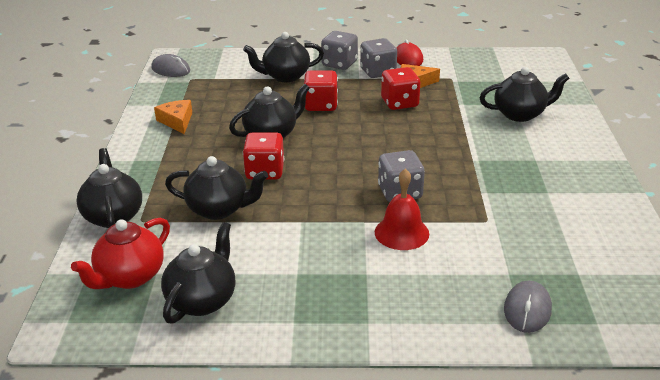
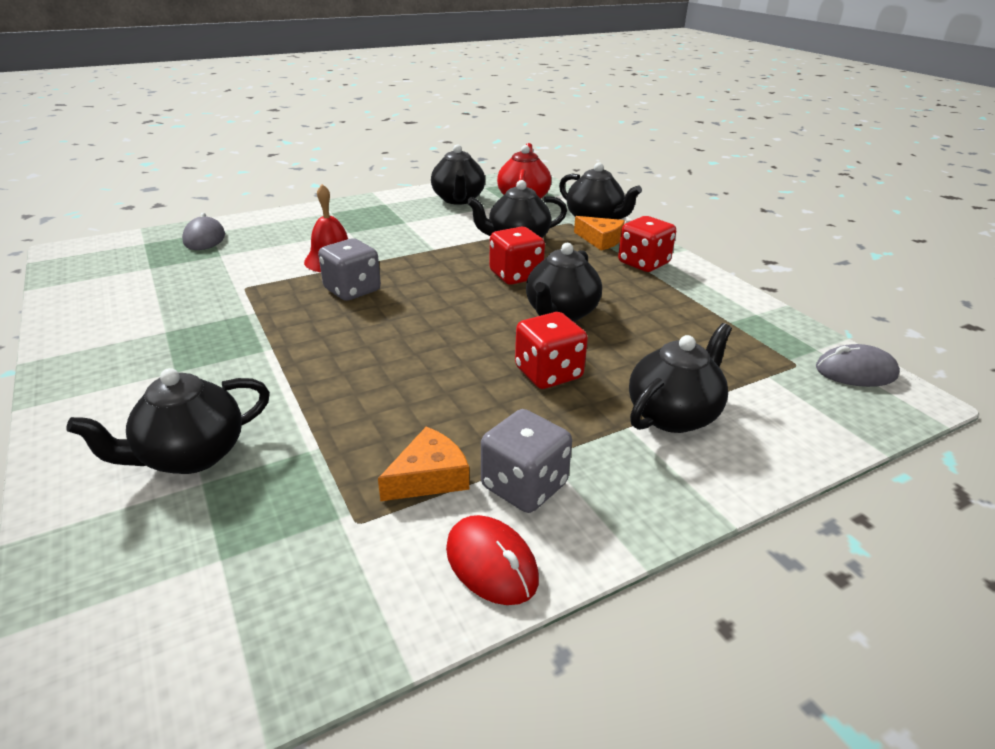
camera: 150 degrees right, 0 degrees up
(177, 121) = (692, 300): orange cheese -> orange cheese (601, 240)
(339, 64) = (621, 484): grey dice -> none
(399, 103) = (427, 415): red dice -> red dice (643, 263)

